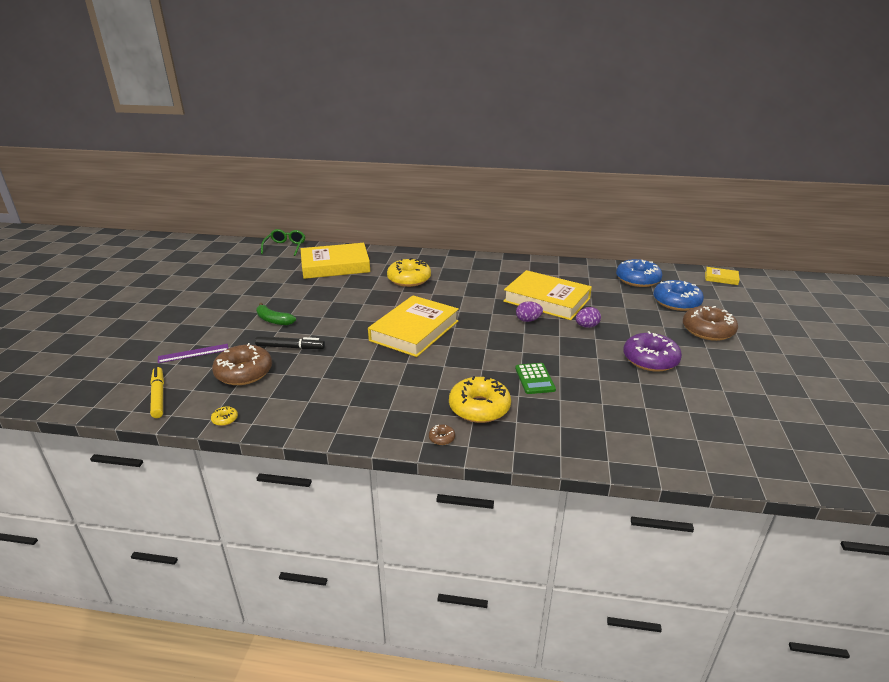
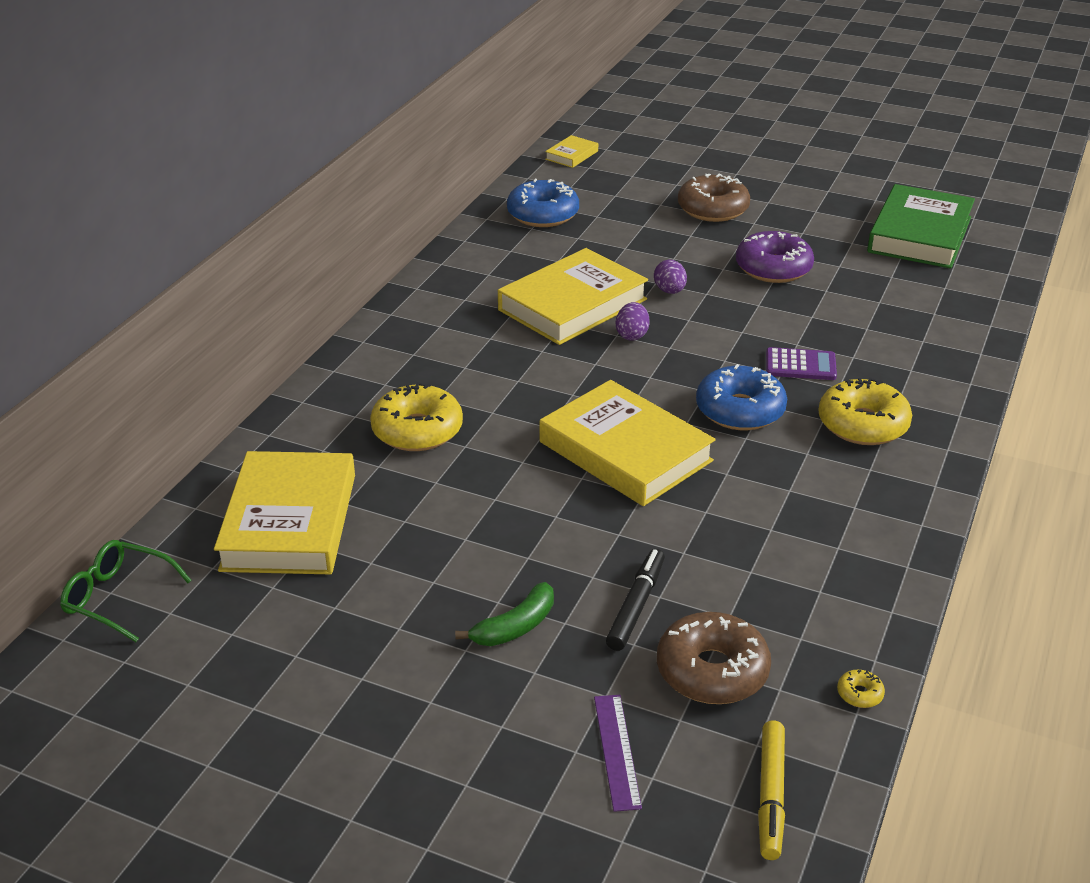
camera: 75 degrees left, 5 degrees up
(158, 396) = (771, 795): yellow marker -> yellow marker turned 75 degrees counterclockwise
(441, 438) = (929, 468): brown donut -> none
(535, 379) = (800, 365): green calculator -> purple calculator
(676, 302) = (627, 206): blue donut -> blue donut (740, 410)
(774, 423) = (920, 234): none -> green book

